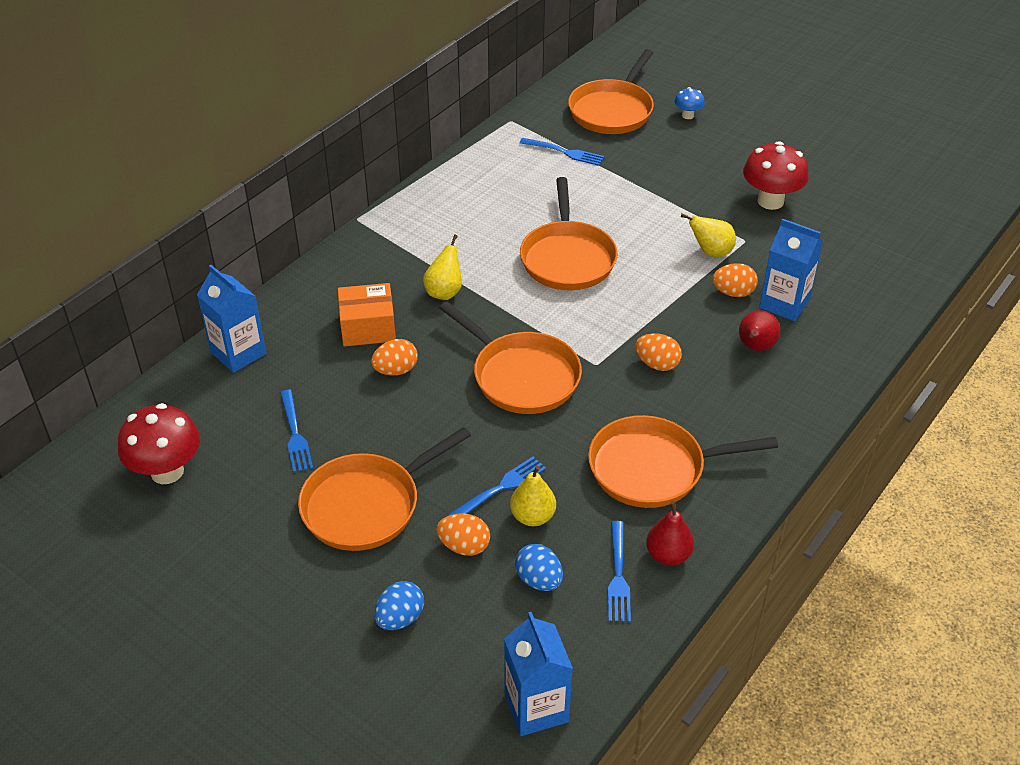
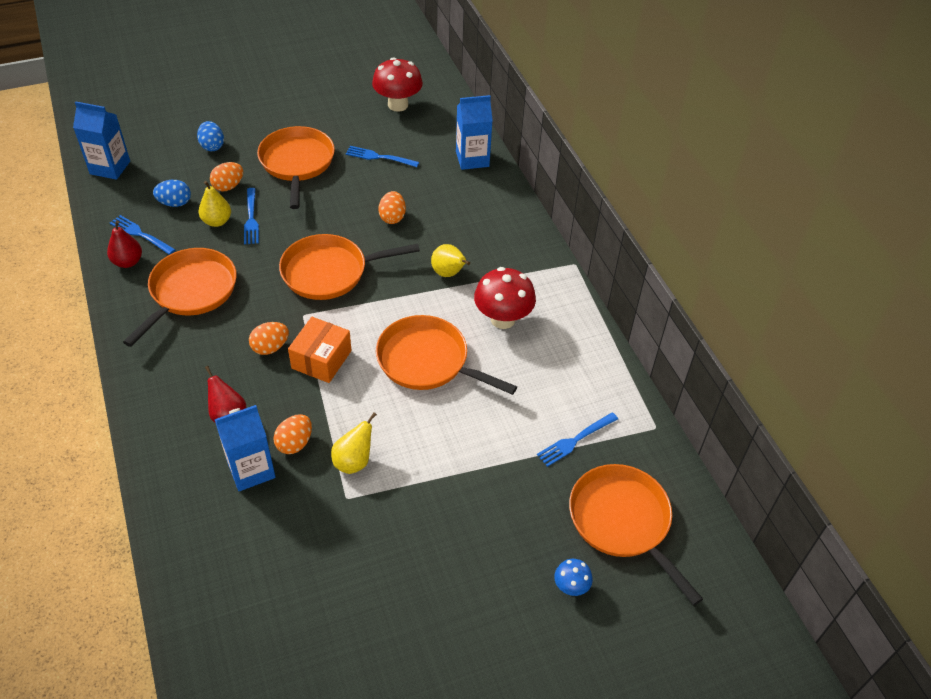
camera: 120 degrees right, 5 degrees up
(368, 327) = (445, 221): orange box -> orange box (321, 359)
(770, 201) = (380, 560): red mushroom -> red mushroom (503, 319)

